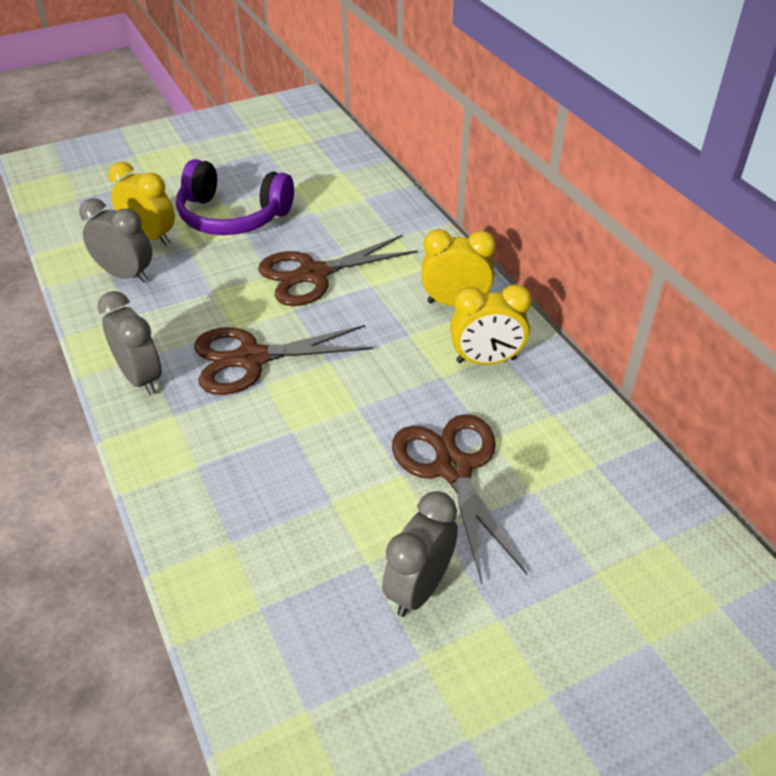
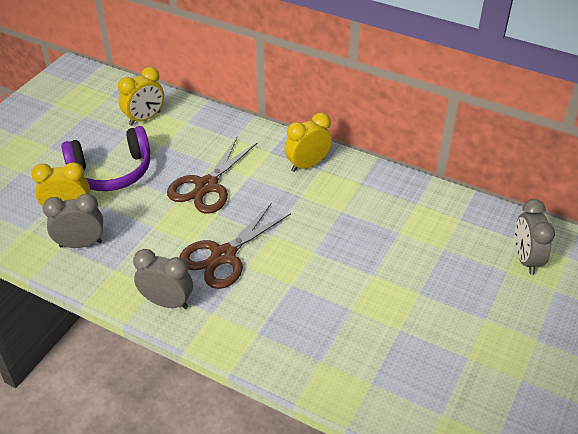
camera: 35 degrees left, 0 degrees up
(419, 588) = (436, 326): grey clock -> grey clock (525, 259)
(453, 468) = (395, 258): brown scissors -> none
(486, 360) = (356, 190): yellow clock -> yellow clock (145, 118)

